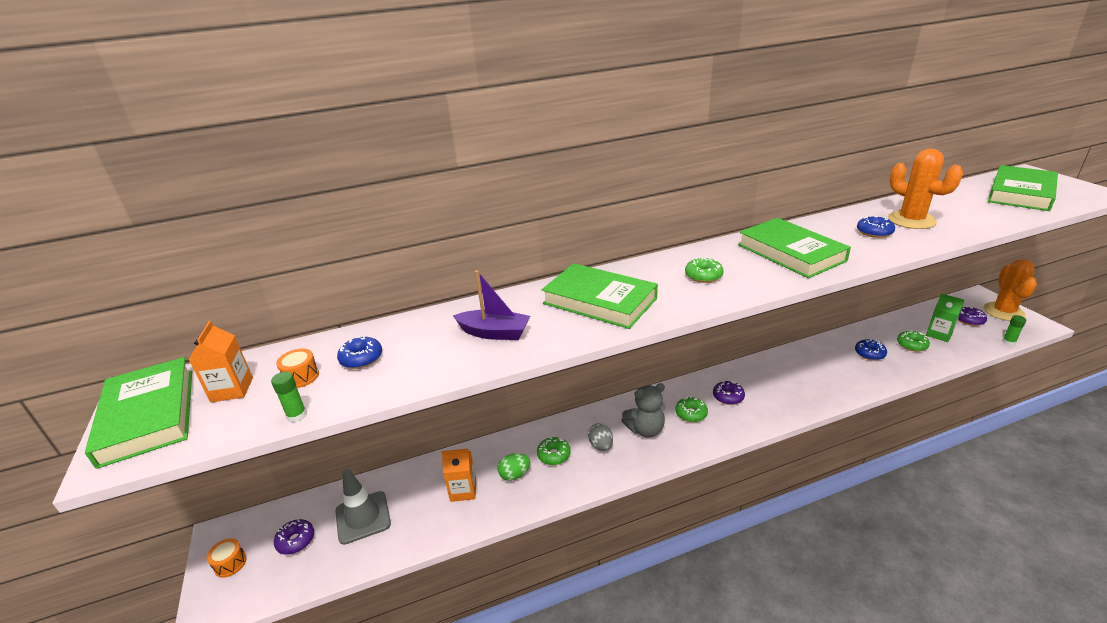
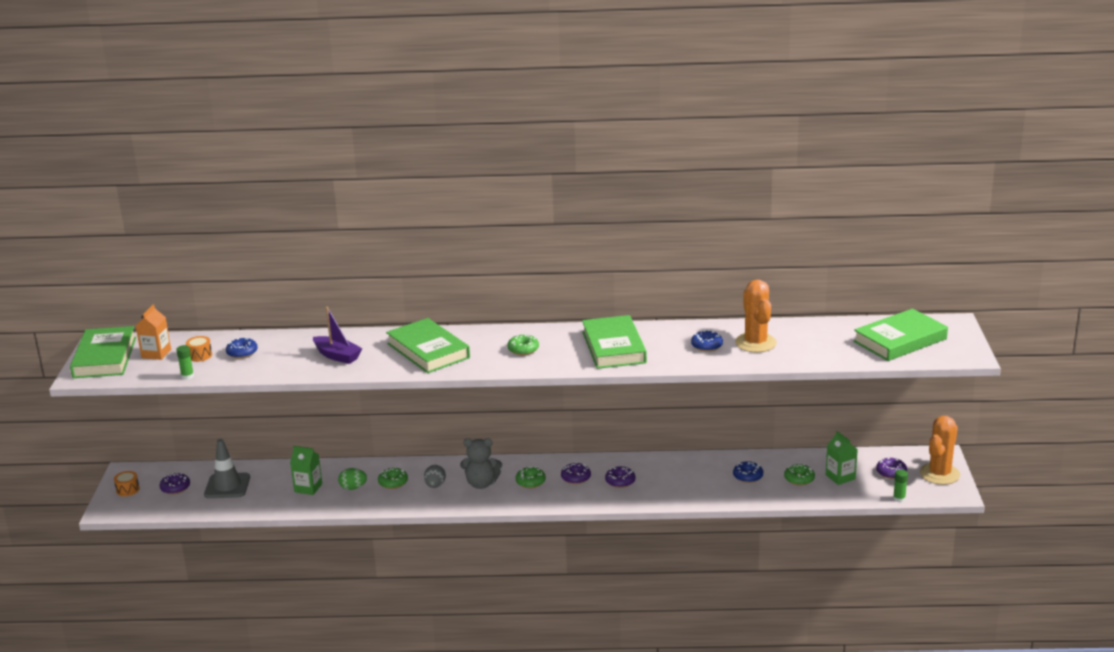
camera: 20 degrees right, 5 degrees down
(463, 490) = (308, 488): orange carton -> green carton
(771, 389) = (620, 481): none -> purple donut

